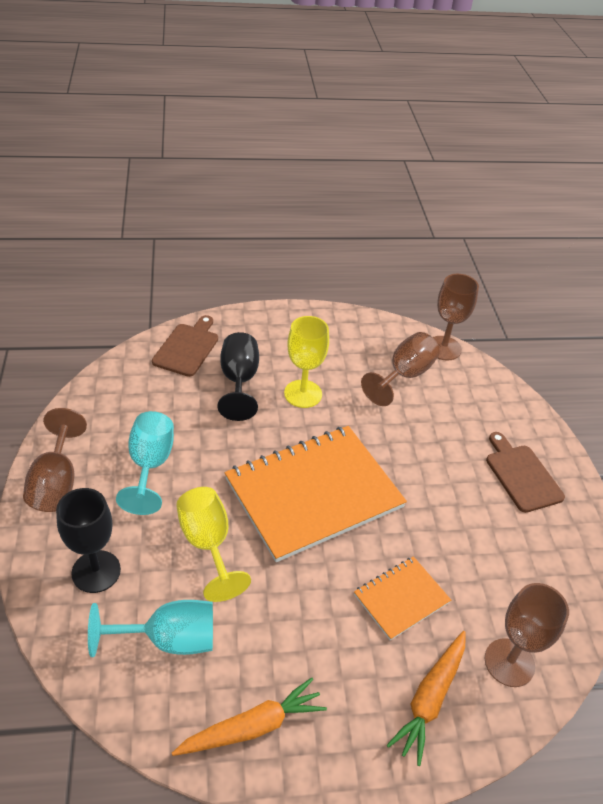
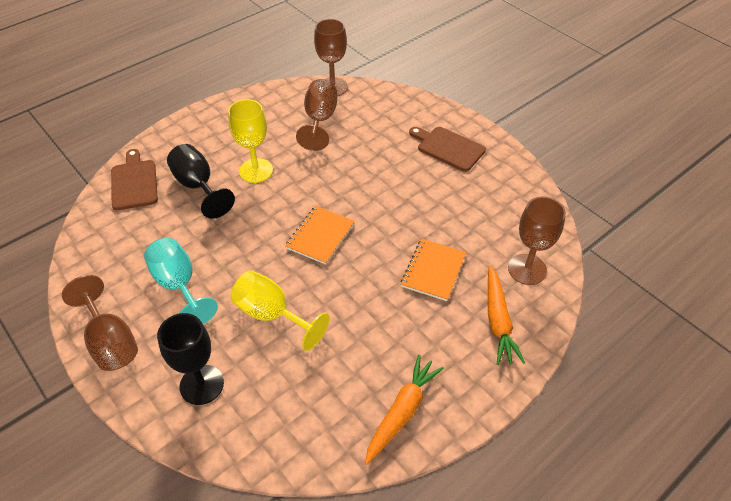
camera: 30 degrees left, 5 degrees up
(169, 639) = (298, 395): turquoise goblet -> none
(313, 493) = (320, 236): orange notebook -> orange notebook, size x0.48

